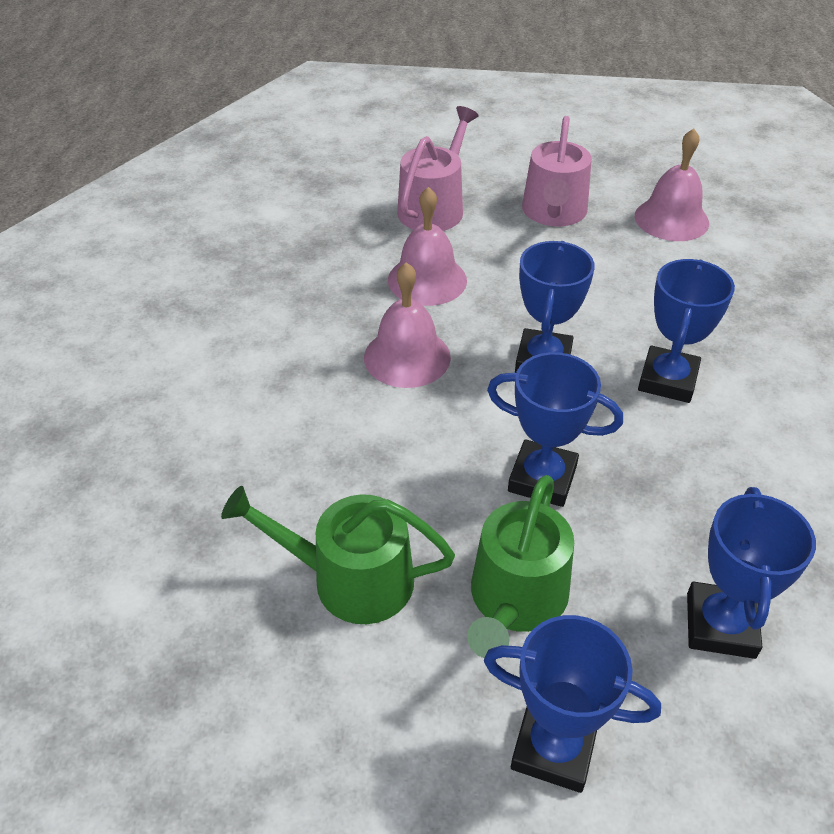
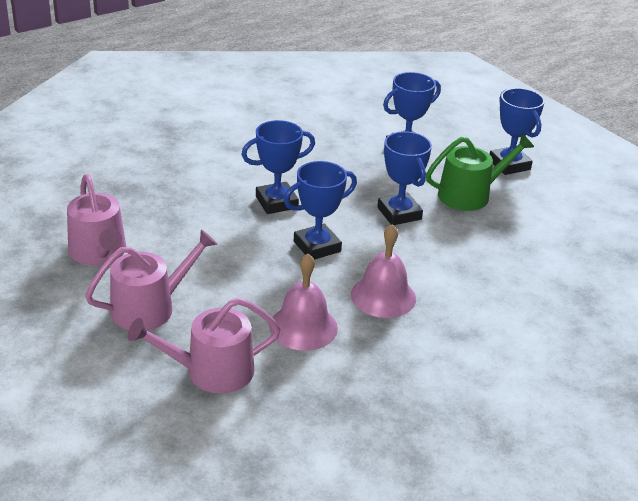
camera: 135 degrees left, 10 degrees down
(350, 579) = (530, 239): green watering can -> none
(671, 219) = (99, 253): pink bell -> pink watering can

